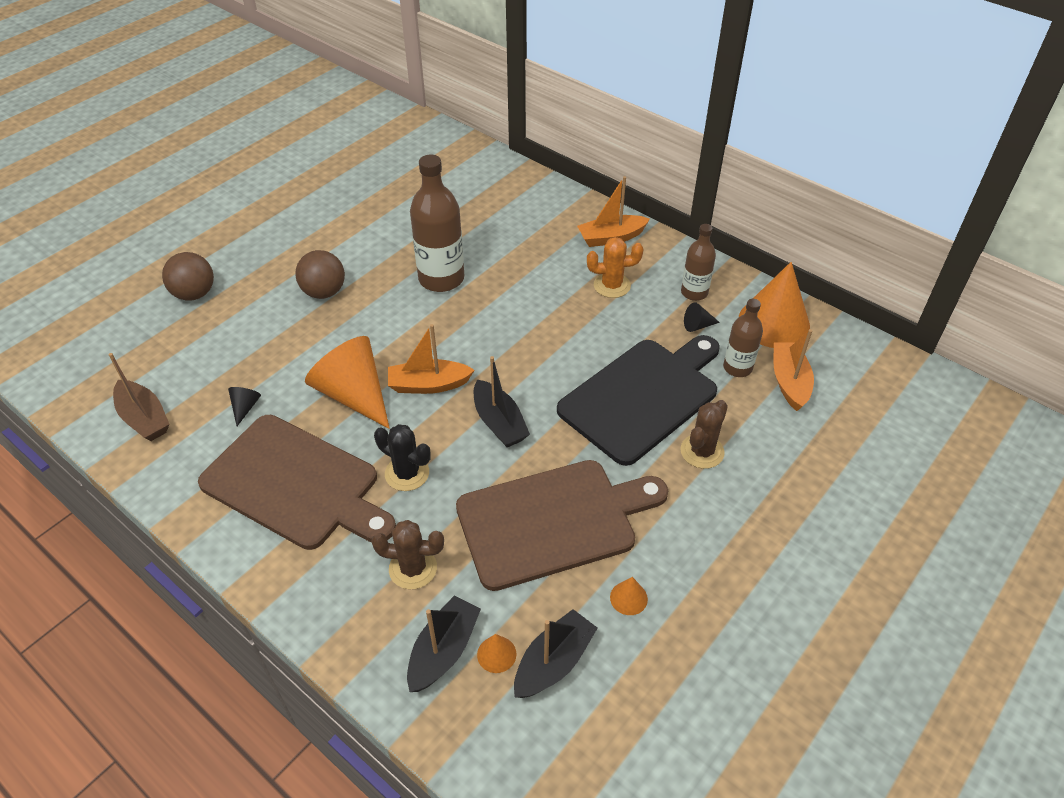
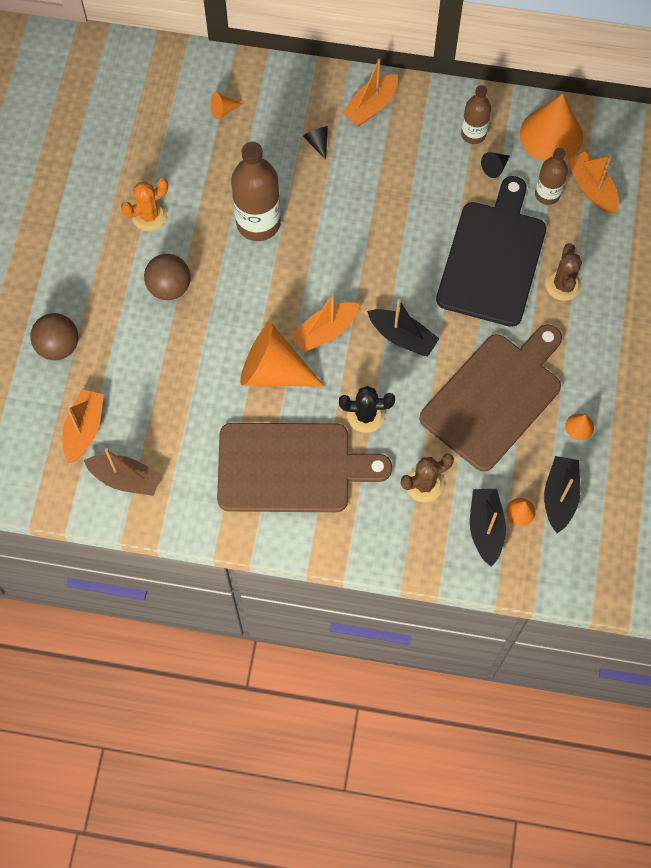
camera: 30 degrees left, 20 degrees up
(151, 363) = (84, 429): none -> orange boat
(245, 407) = (197, 427): black cone -> black cone (317, 143)
(480, 194) = (223, 110): none -> orange cone
(612, 285) = (403, 160): orange cactus -> orange cactus (149, 215)

